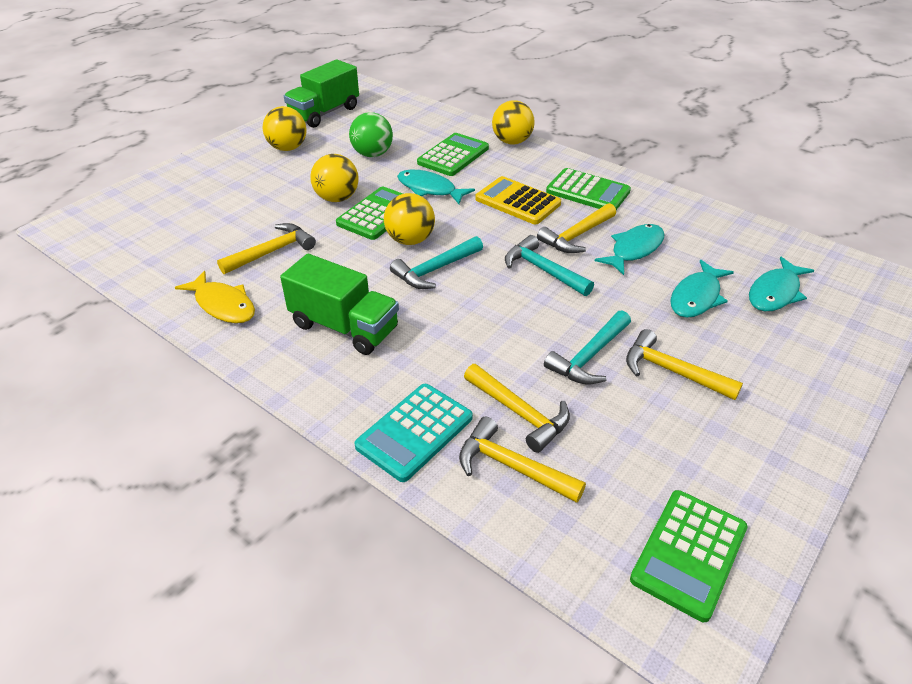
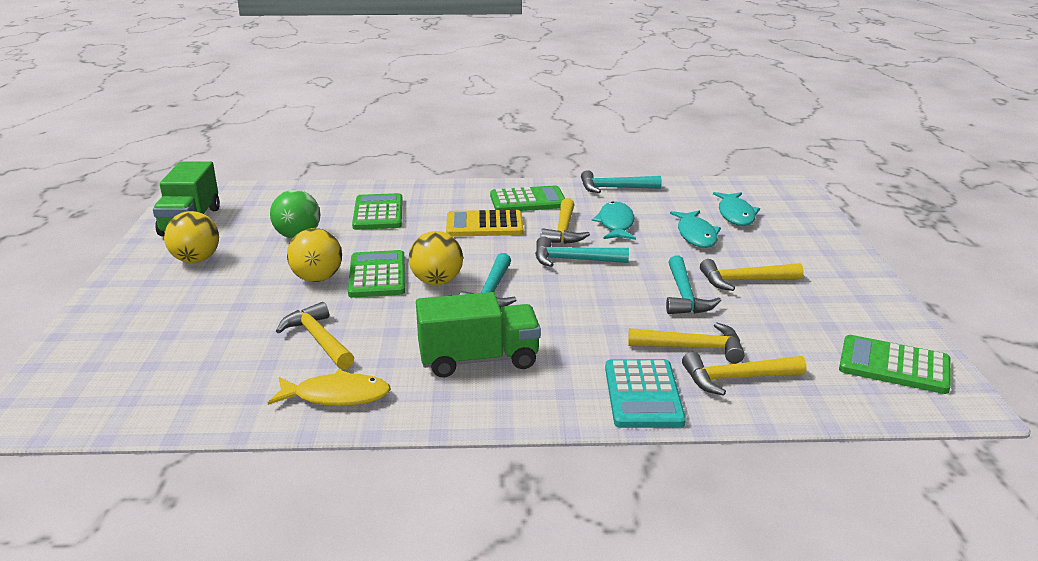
camera: 40 degrees left, 15 degrees down
(272, 252) = (318, 339): yellow hammer -> yellow hammer turned 45 degrees counterclockwise
(430, 189) = (396, 242): turquoise fish -> none
(512, 142) = (414, 188): yellow ball -> none
(688, 210) = (614, 188): none -> turquoise hammer
(689, 553) = (894, 366): green calculator -> green calculator turned 120 degrees clockwise

